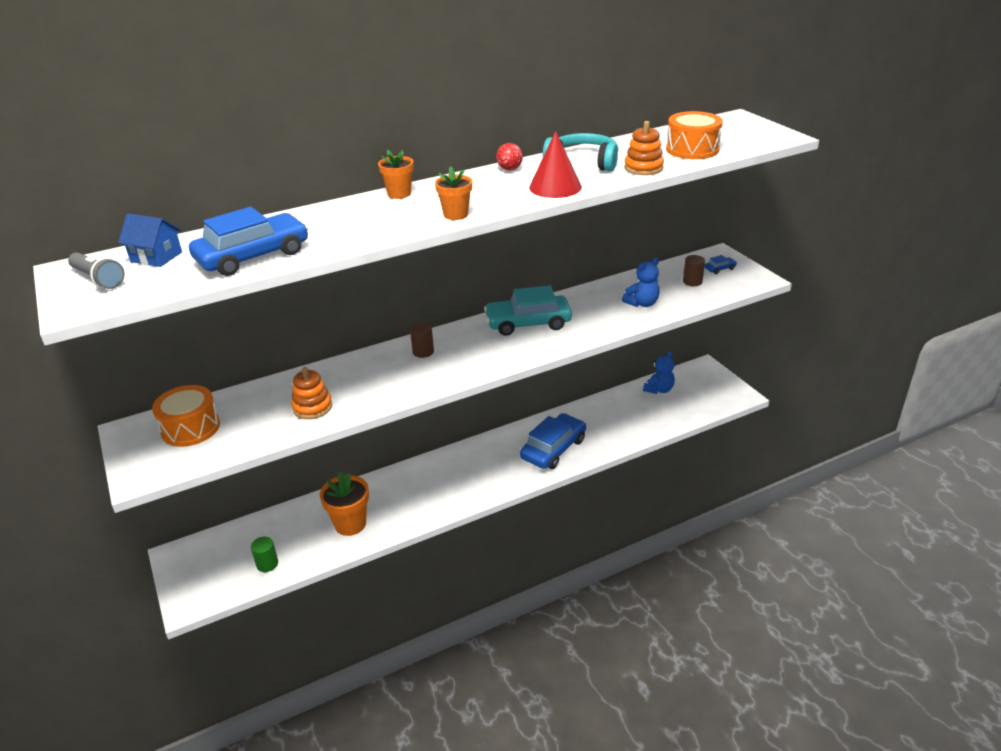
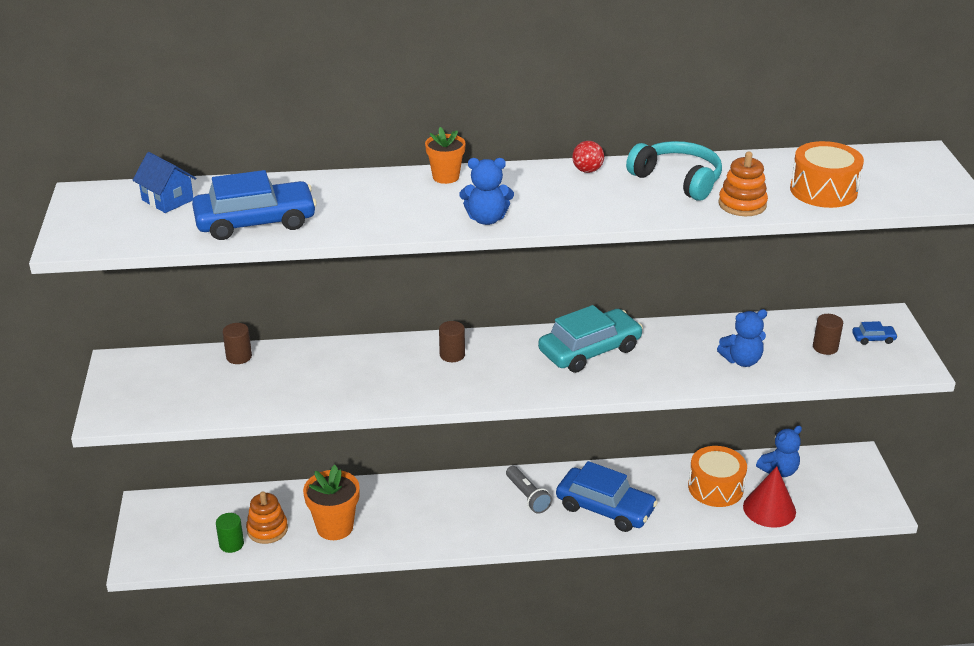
camera: 20 degrees right, 0 degrees up
(98, 279) = (104, 213): grey flashlight -> grey flashlight (527, 496)
(190, 428) = (176, 378): orange drum -> orange drum (715, 488)
(240, 397) = (239, 357): none -> brown cylinder
(312, 407) = (303, 388): orange stacking toy -> orange stacking toy (267, 529)
(455, 214) = (486, 219): orange flower pot -> blue teddy bear
(528, 323) = (590, 350): turquoise car -> turquoise car turned 135 degrees clockwise
(553, 449) = (605, 508): blue car -> blue car turned 60 degrees clockwise
(555, 187) = (620, 207): red cone -> red cone (769, 509)

